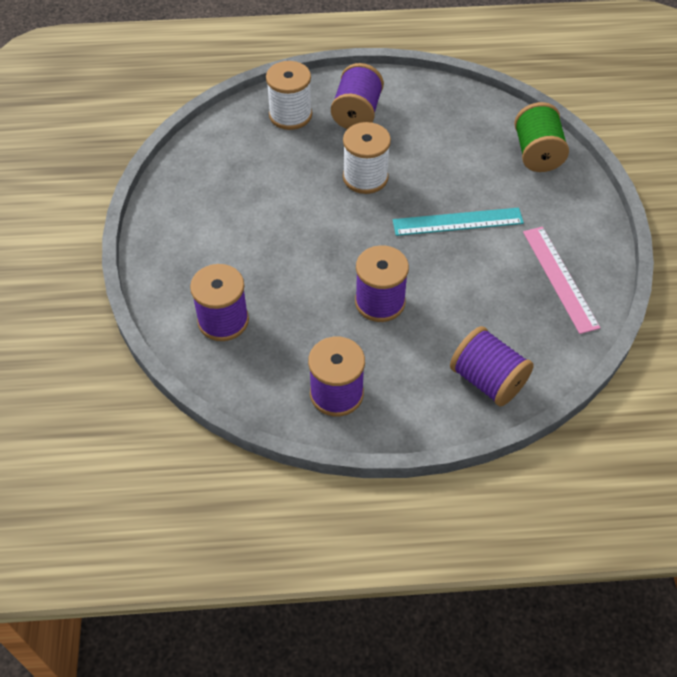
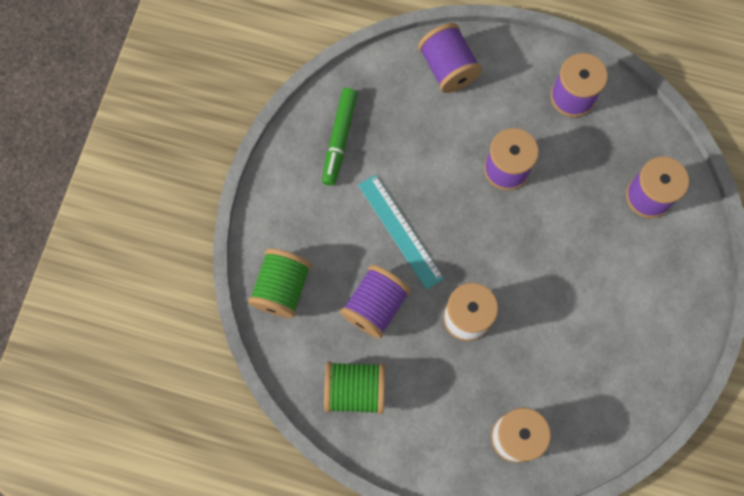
camera: 160 degrees left, 20 degrees up
(357, 113) = (442, 414): purple spool -> purple spool (375, 306)
(435, 109) = (355, 390): none -> green spool
(458, 222) = (400, 231): turquoise ruler -> turquoise ruler turned 45 degrees clockwise
(560, 278) = (339, 139): pink ruler -> green marker

